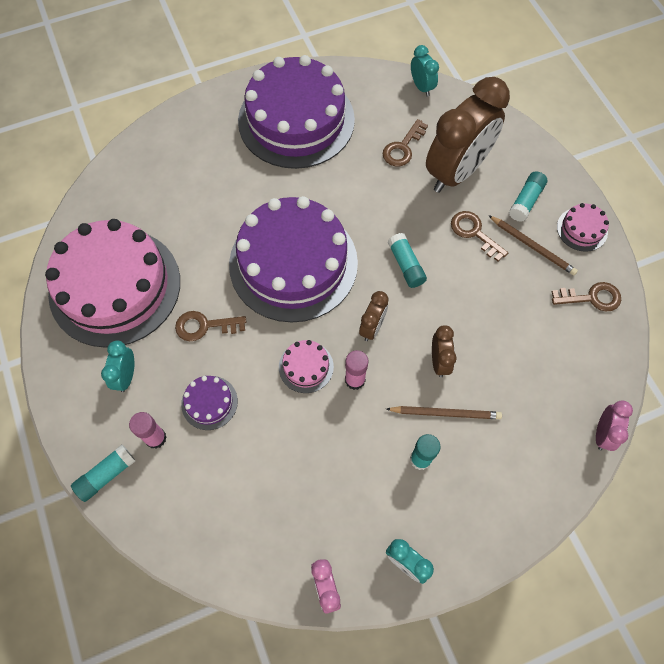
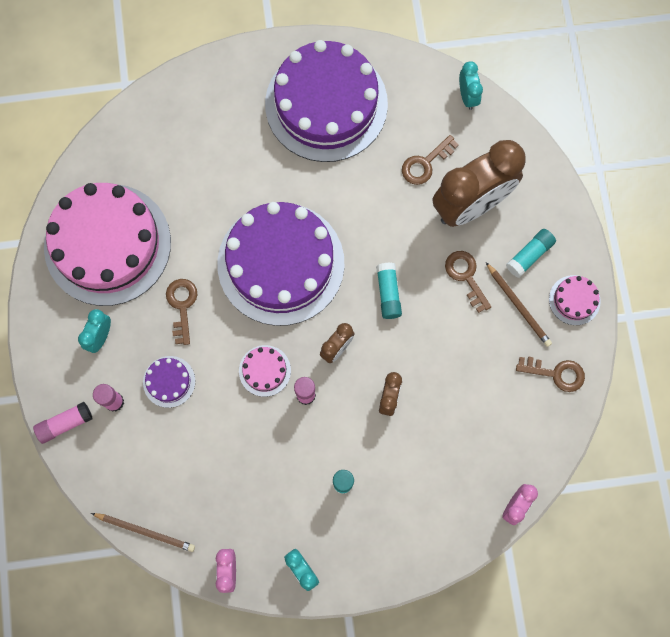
camera: 15 degrees right, 10 degrees up
(106, 475) = (65, 424): turquoise glue stick -> pink glue stick
(205, 326) = (182, 306): brown key -> brown key turned 75 degrees clockwise
(445, 413) = (379, 448): brown pencil -> brown pencil (145, 531)

